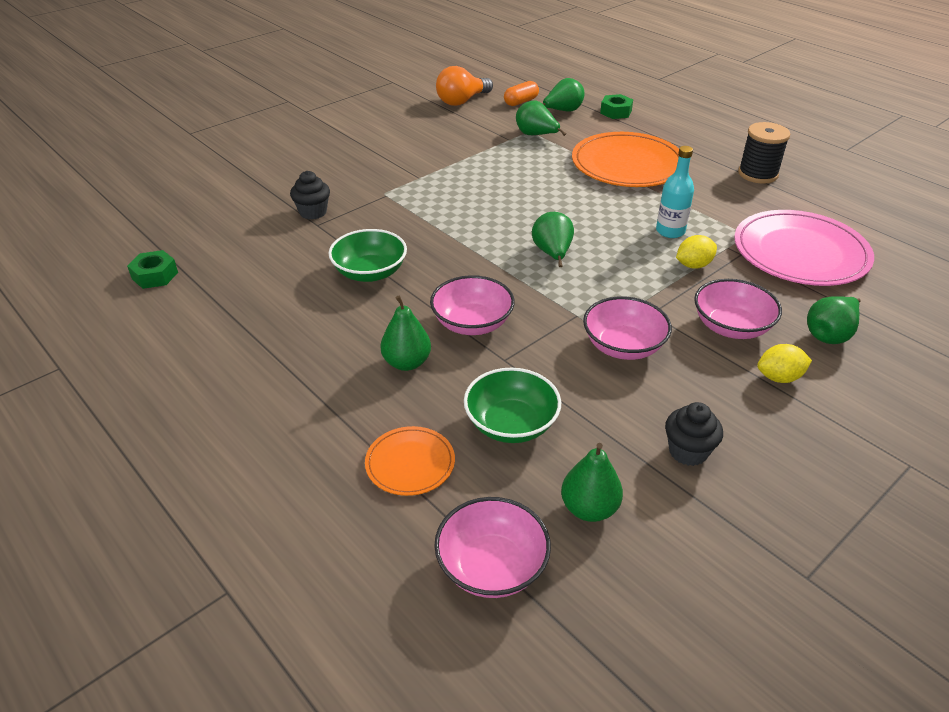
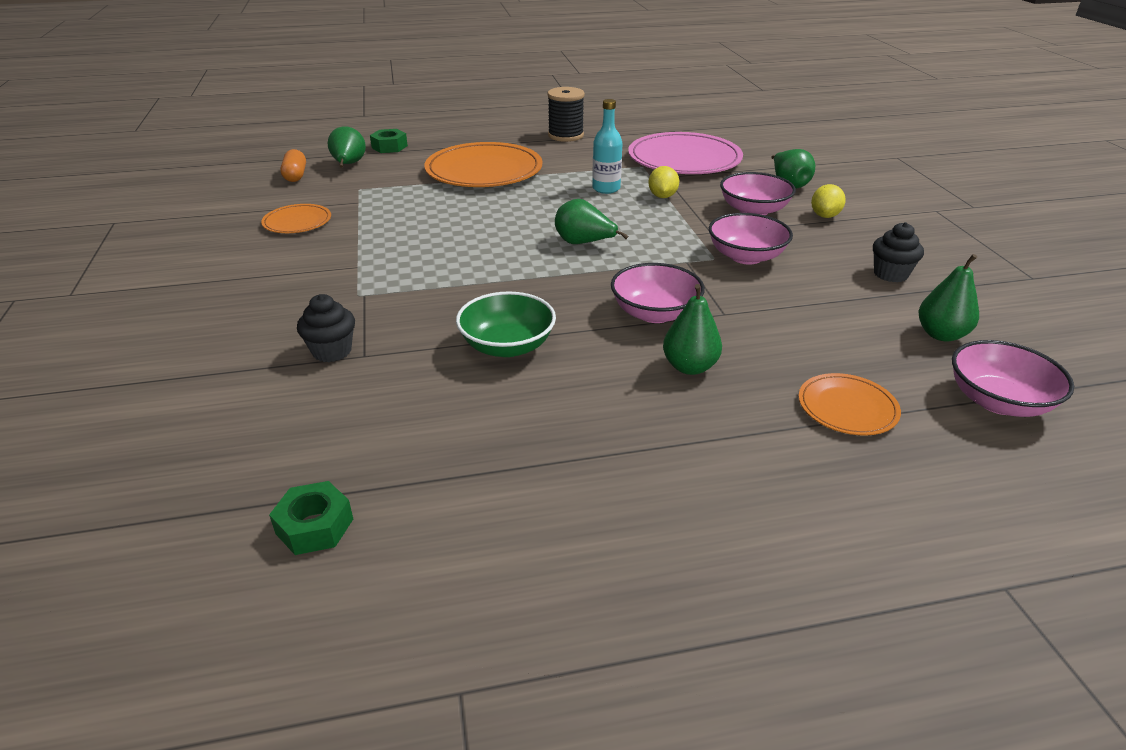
camera: 60 degrees left, 5 degrees down
(456, 132) = (297, 222): none -> orange plate
(462, 101) = (238, 200): orange light bulb -> none
(511, 424) = (818, 337): green bowl -> none
(536, 135) = (372, 189): green pear -> none

